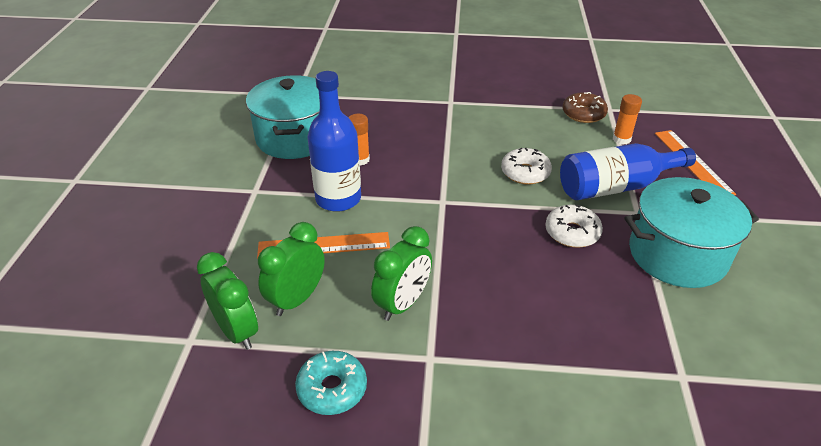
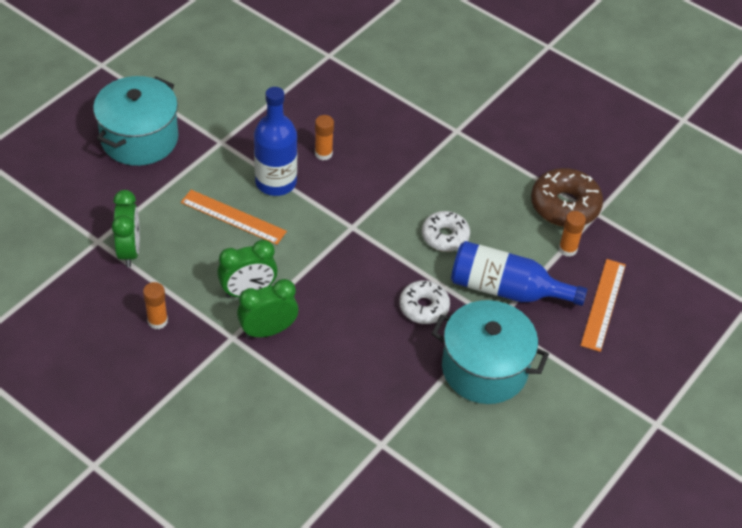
camera: 30 degrees right, 10 degrees up
(295, 138) = (290, 104): turquoise pot -> turquoise pot (139, 139)
(297, 299) = (183, 249): green clock -> green clock (268, 330)
(332, 389) = (157, 321): turquoise donut -> orange glue stick
(583, 114) = (565, 205): brown donut -> brown donut, size x1.51

